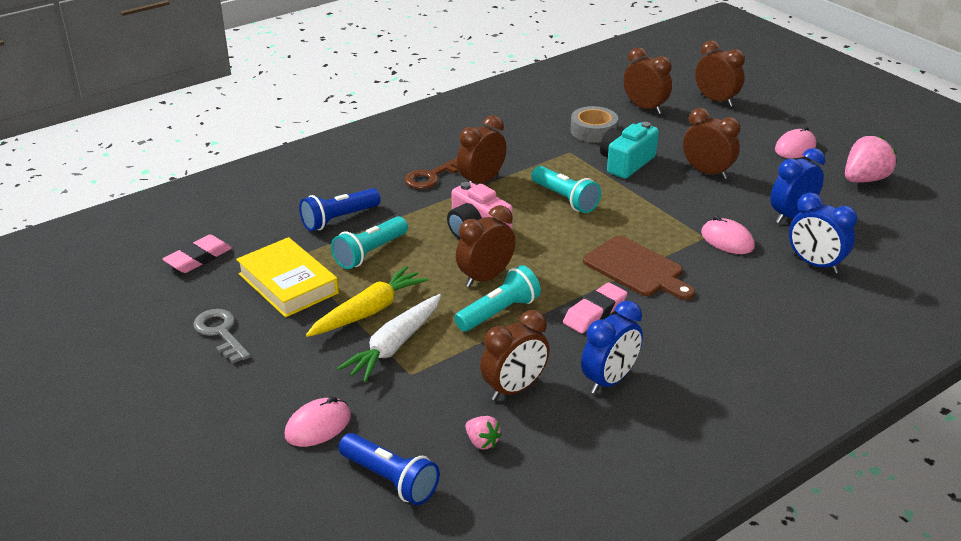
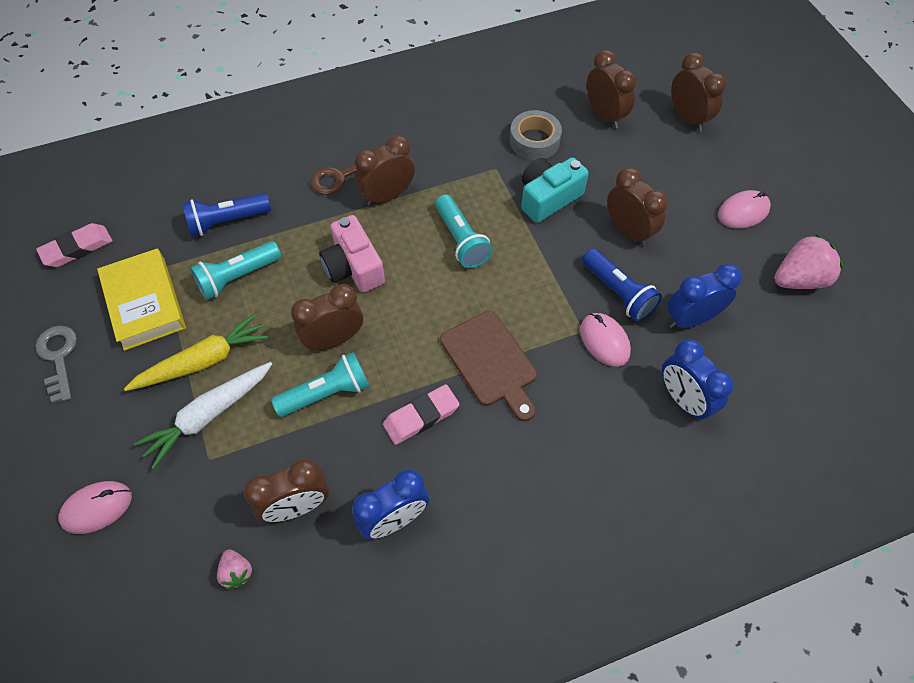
camera: 15 degrees right, 25 degrees up
(390, 479) = (133, 599): blue flashlight -> blue flashlight (618, 293)

